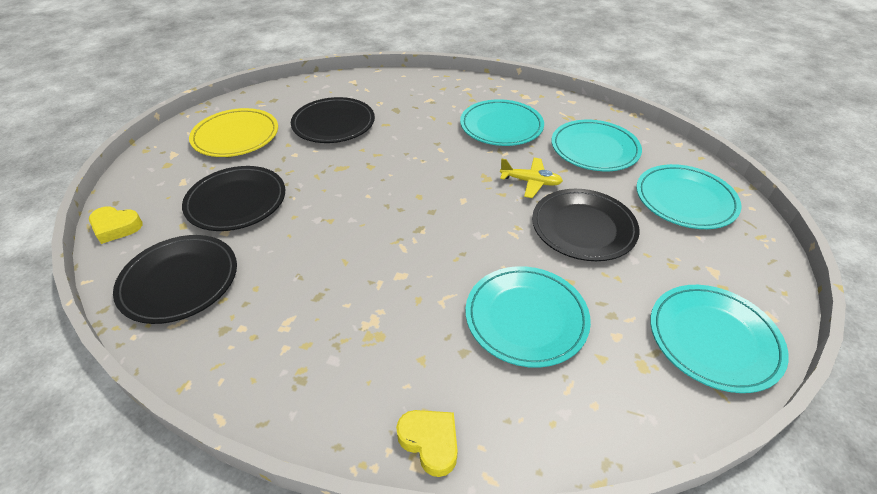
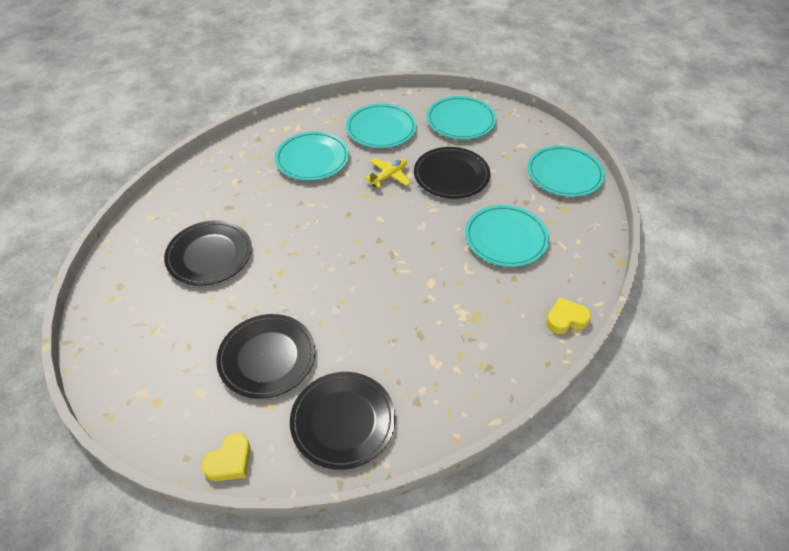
camera: 60 degrees left, 5 degrees up
(236, 136) = (159, 333): yellow plate -> none

